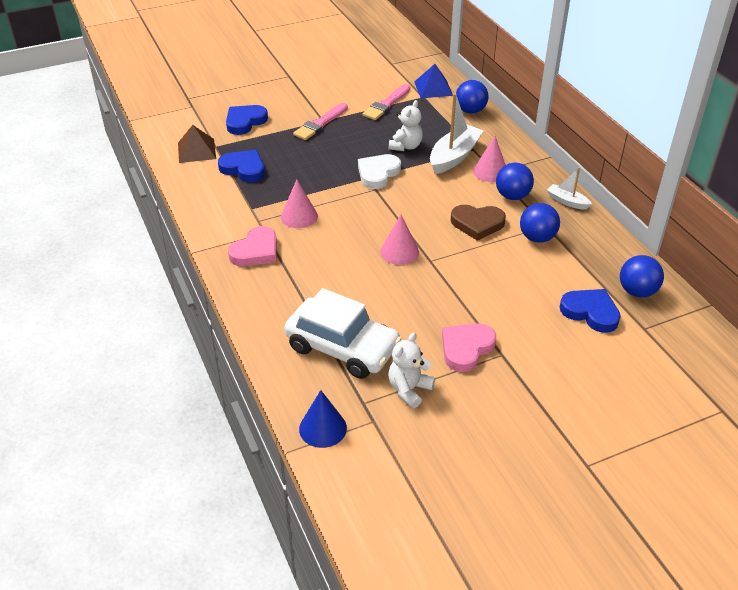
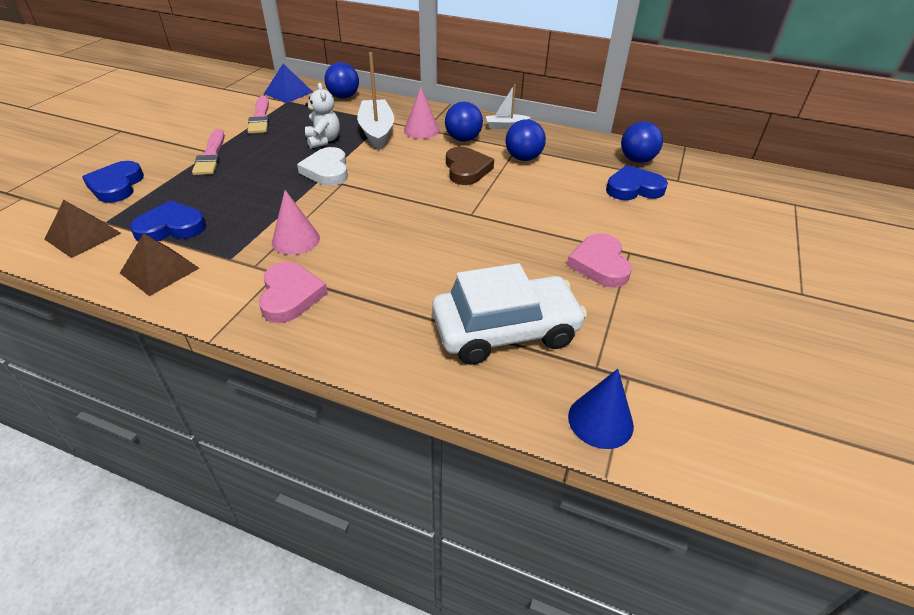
camera: 45 degrees left, 0 degrees up
(210, 195) = (160, 270): none -> brown pyramid
(399, 252) = (435, 221): pink cone -> none
(409, 389) = (612, 327): white teddy bear -> none
(477, 224) = (466, 169): brown heart -> brown heart turned 60 degrees counterclockwise

